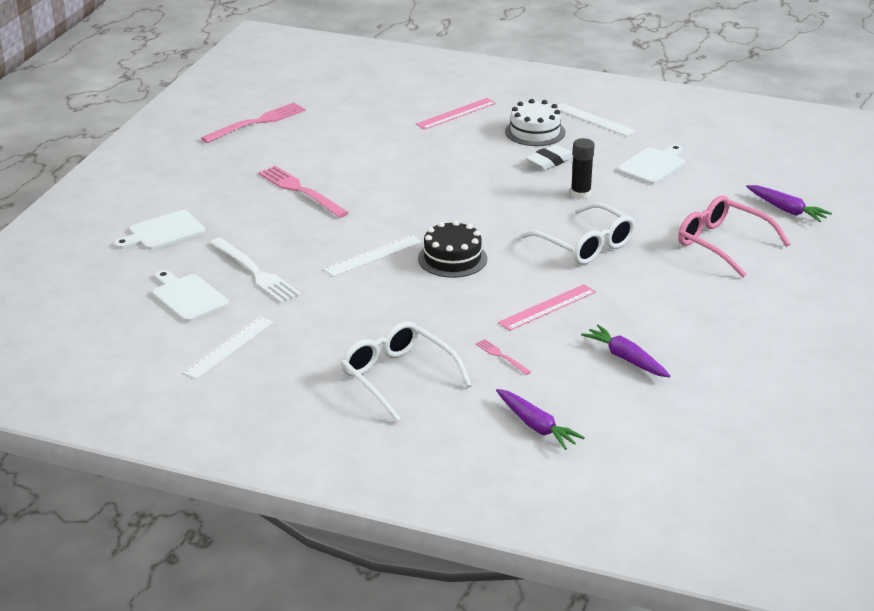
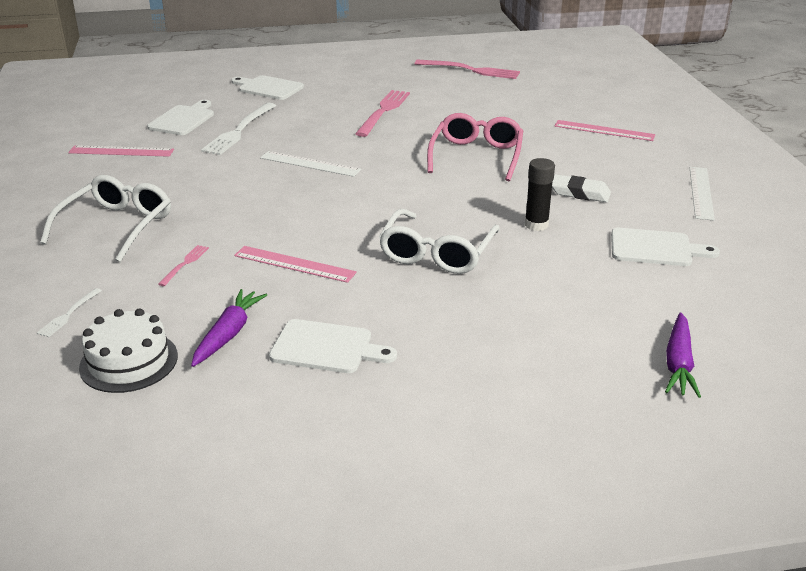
camera: 60 degrees right, 0 degrees up
(228, 347) = (121, 151): white ruler -> pink ruler
(452, 259) = (339, 197): black cake -> none
(535, 132) = (627, 171): white cake -> white cake (129, 361)
(536, 426) = (69, 314): purple carrot -> white fork
(675, 323) = (326, 347): none -> white cutting board
(723, 244) = (537, 336): pink glasses -> pink glasses (476, 156)

